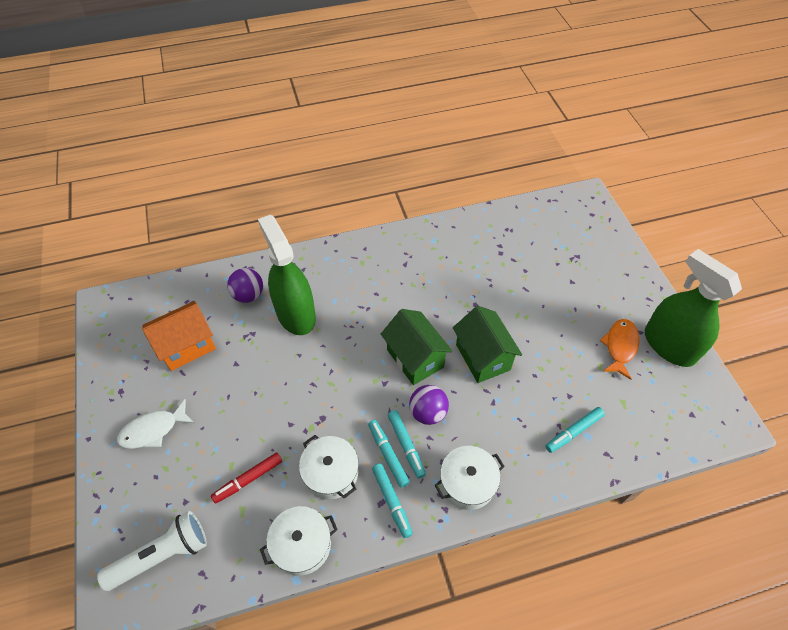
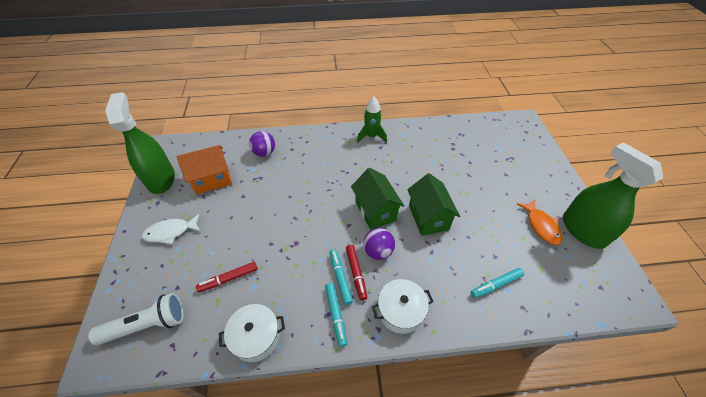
camera: 10 degrees right, 5 degrees down
(296, 314) = (294, 169): green spray bottle -> green spray bottle (161, 179)
(331, 473) = (292, 284): white pot -> none
(390, 249) = (371, 136): none -> green rocket
(406, 445) = (356, 273): turquoise marker -> red marker
(620, 347) = (541, 225): orange fish -> orange fish turned 135 degrees clockwise

